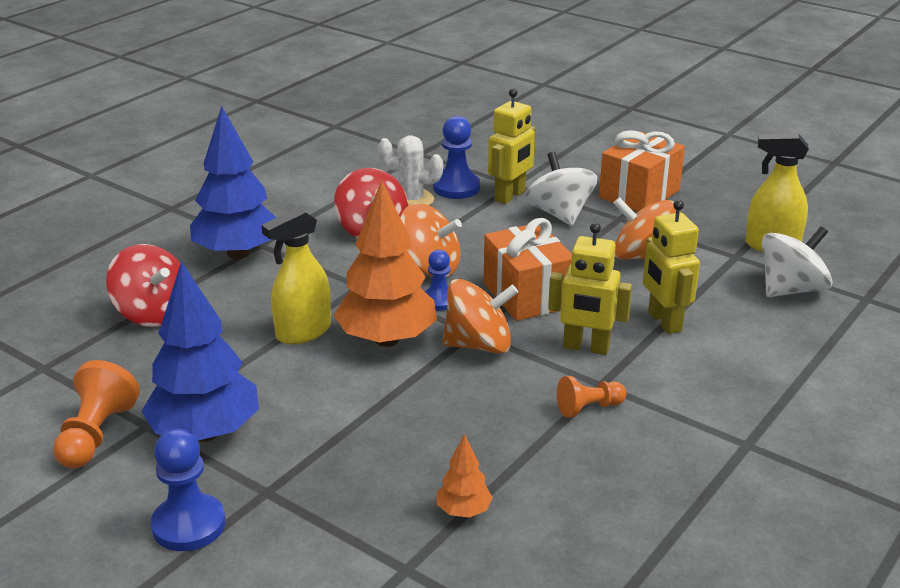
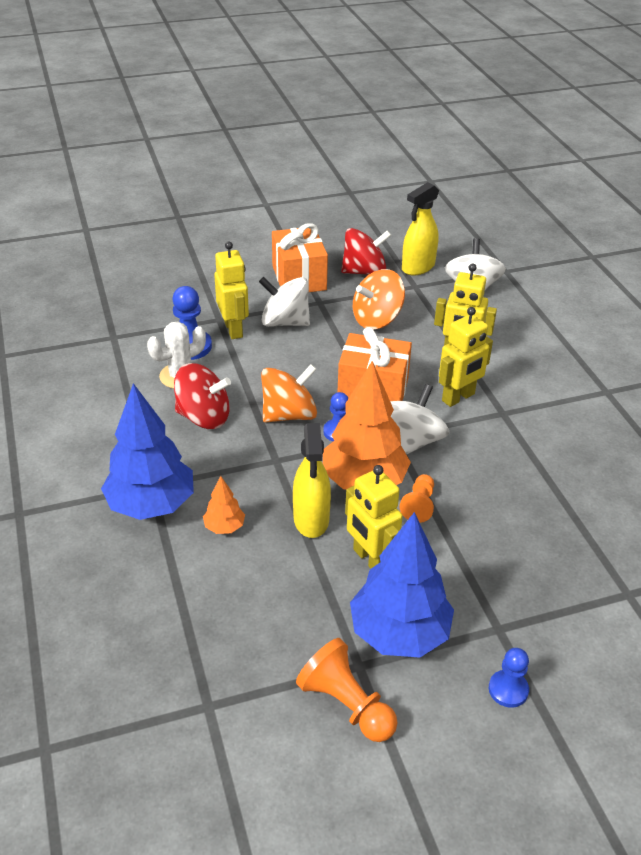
camera: 55 degrees left, 10 degrees up
(153, 313) = (192, 597): red spinning top -> red spinning top (364, 272)
(189, 525) = (508, 690): blue pawn -> blue pawn, size x0.64
(284, 382) = (370, 559): none -> yellow robot
(463, 511) = (589, 539): orange tree -> orange tree (224, 527)
(478, 345) = (412, 441): orange spinning top -> white spinning top
(589, 408) = (524, 431): orange pawn -> orange pawn (419, 505)

